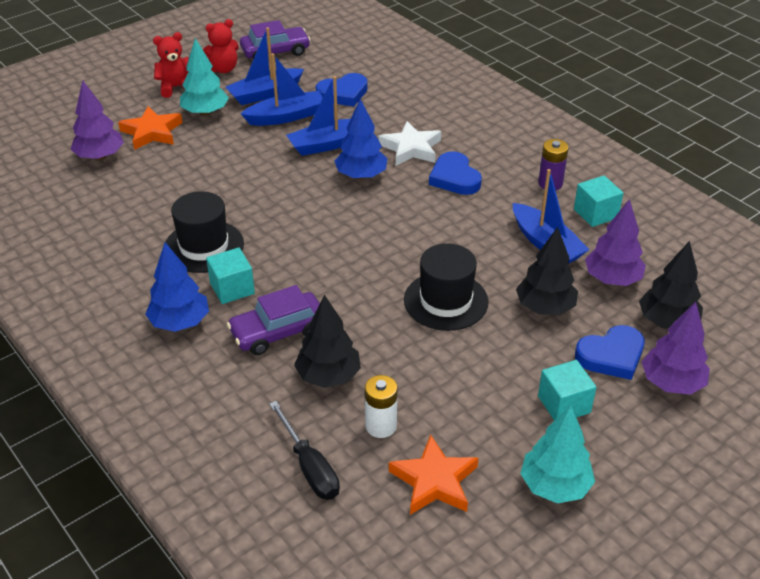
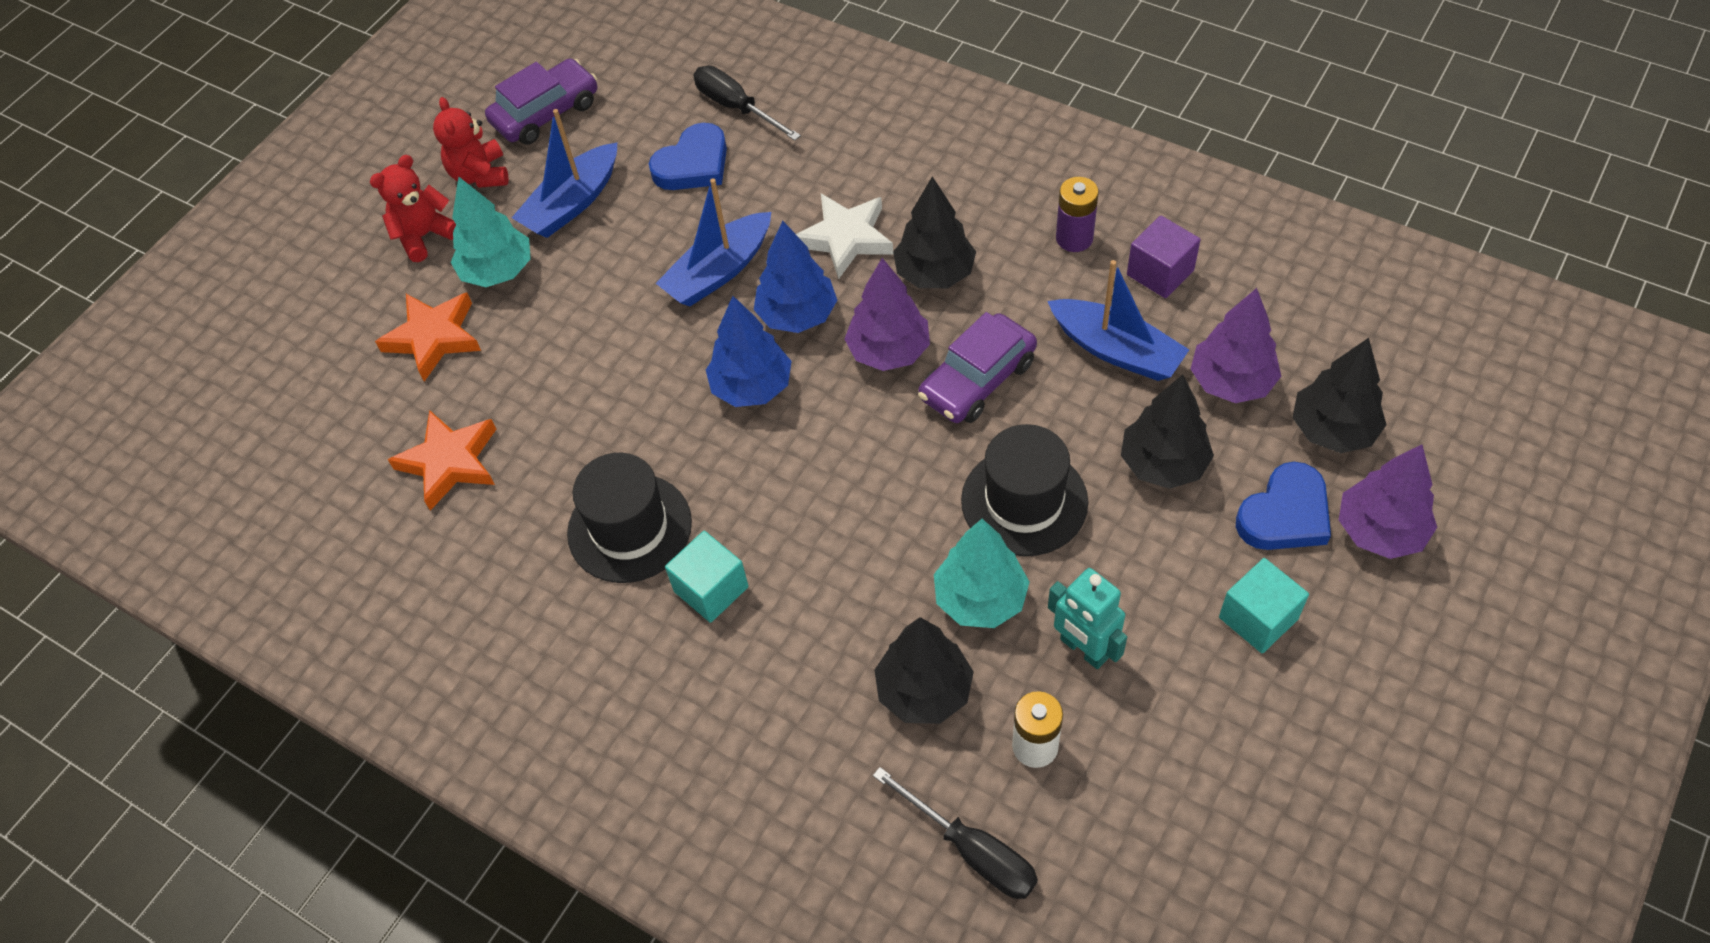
camera: 15 degrees left, 15 degrees up
(100, 157) = (377, 413): purple tree -> purple tree (888, 351)
(180, 322) = (666, 678): blue tree -> blue tree (752, 387)
(223, 69) = (480, 174): red teddy bear -> red teddy bear turned 120 degrees clockwise
(278, 332) = (816, 641): purple car -> purple car (977, 380)
(286, 116) = (628, 238): blue boat -> none
(383, 75) = (736, 107): none -> black screwdriver
(434, 481) = (1147, 807): orange star -> orange star (450, 462)
(440, 386) = (1083, 649): none -> turquoise robot
(454, 178) = (934, 273): blue heart -> black tree
(555, 486) = (1303, 754): turquoise tree -> turquoise tree (980, 599)
(595, 213) = (1160, 272): turquoise cube -> purple cube

